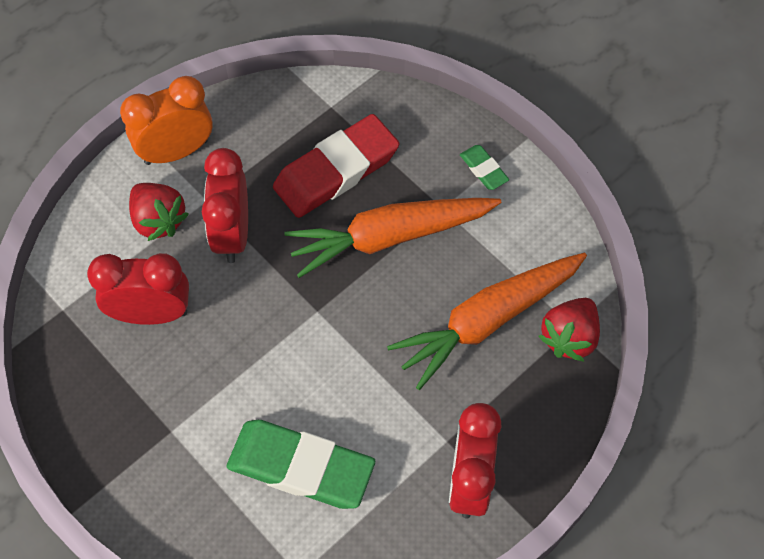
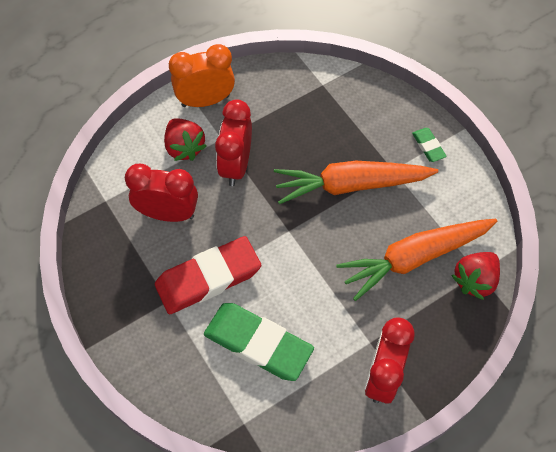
camera: 10 degrees right, 0 degrees up
(336, 171) = (319, 131): red eraser -> red eraser (208, 278)

